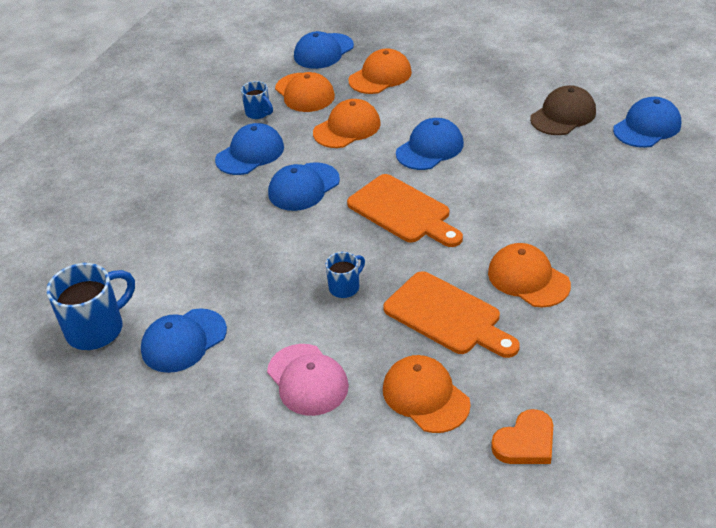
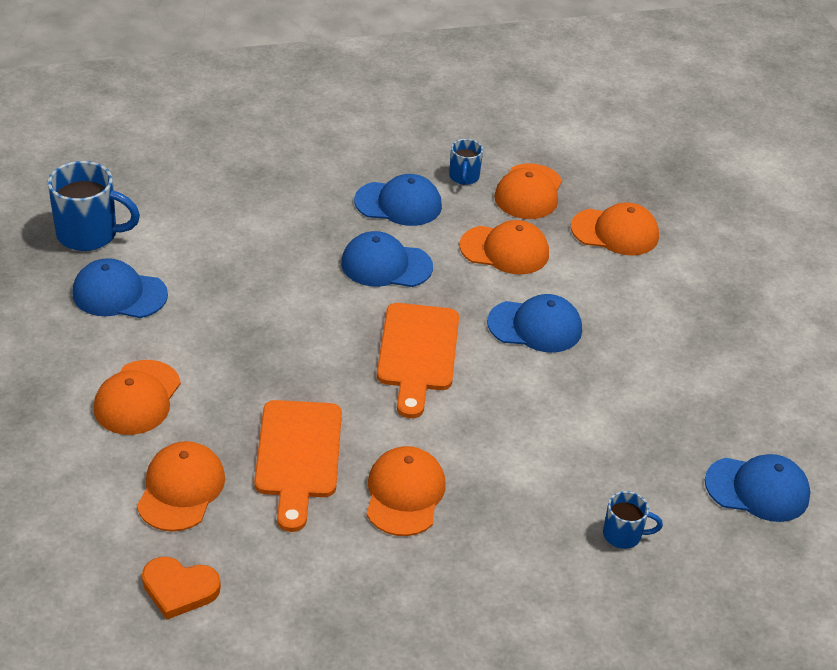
camera: 45 degrees right, 0 degrees up
(307, 380) = (137, 398): pink cap -> orange cap
(323, 51) = (611, 170): blue cap -> none
(345, 287) = (274, 364): blue mug -> blue mug (623, 535)
(563, 115) = (702, 407): brown cap -> none

